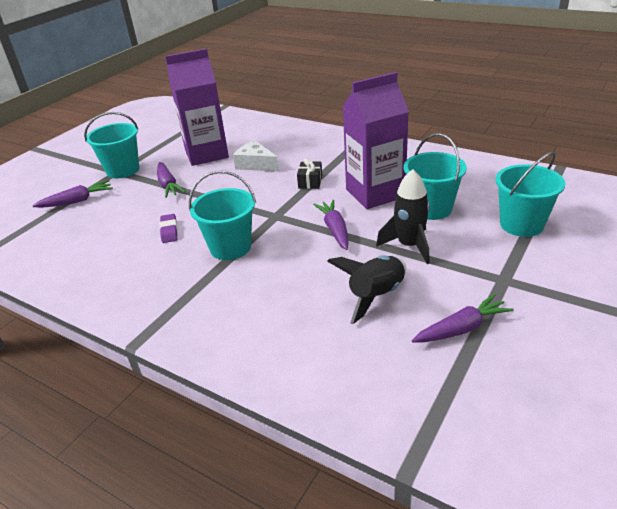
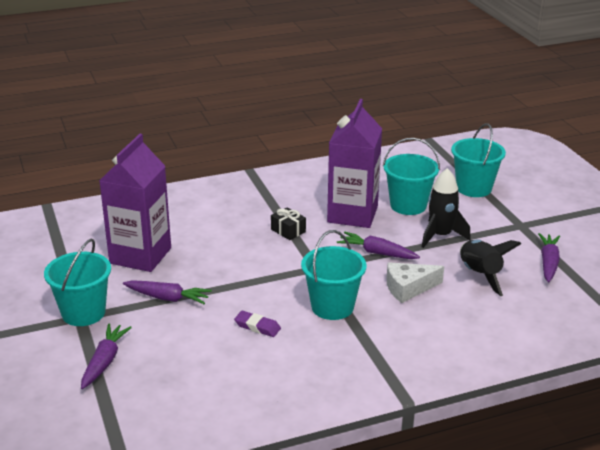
camera: 55 degrees left, 5 degrees down
(256, 164) = (211, 241): white cheese -> white cheese (408, 288)

